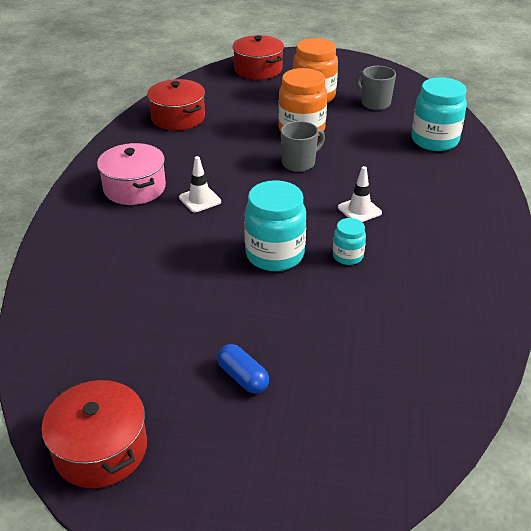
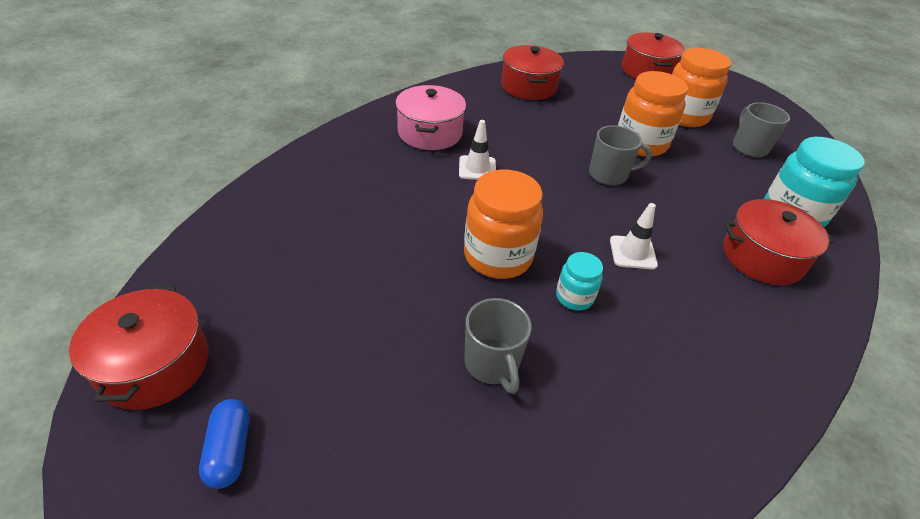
camera: 30 degrees right, 5 degrees up
(243, 377) = (344, 371): blue capsule -> blue capsule (230, 450)
(275, 255) = (498, 257): turquoise jar -> orange jar
(333, 322) = (492, 364): none -> grey mug
(437, 176) = (762, 257): none -> red pot

